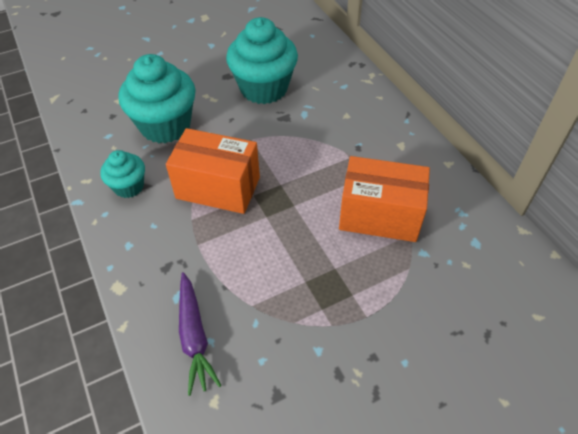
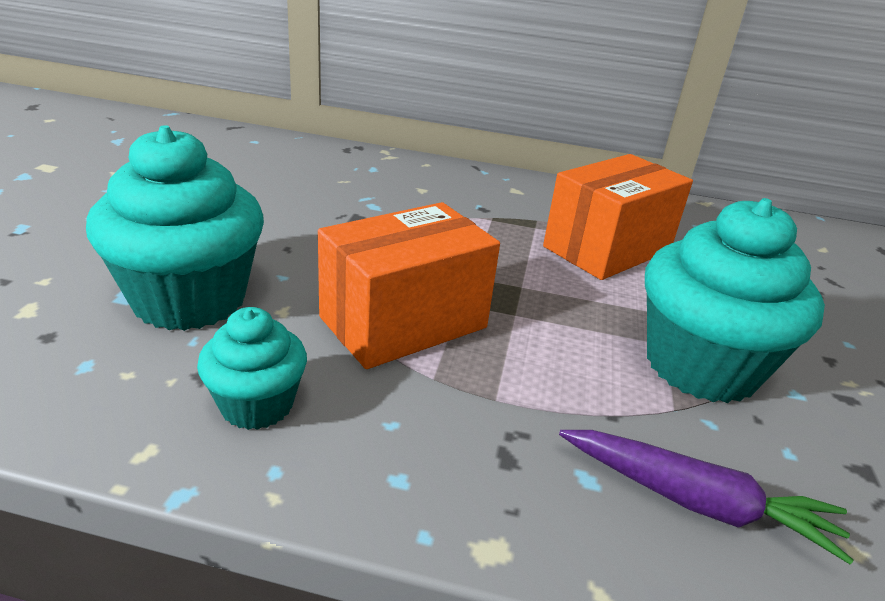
camera: 55 degrees left, 20 degrees down
(264, 88) = (279, 203): turquoise cupcake -> turquoise cupcake (701, 366)

